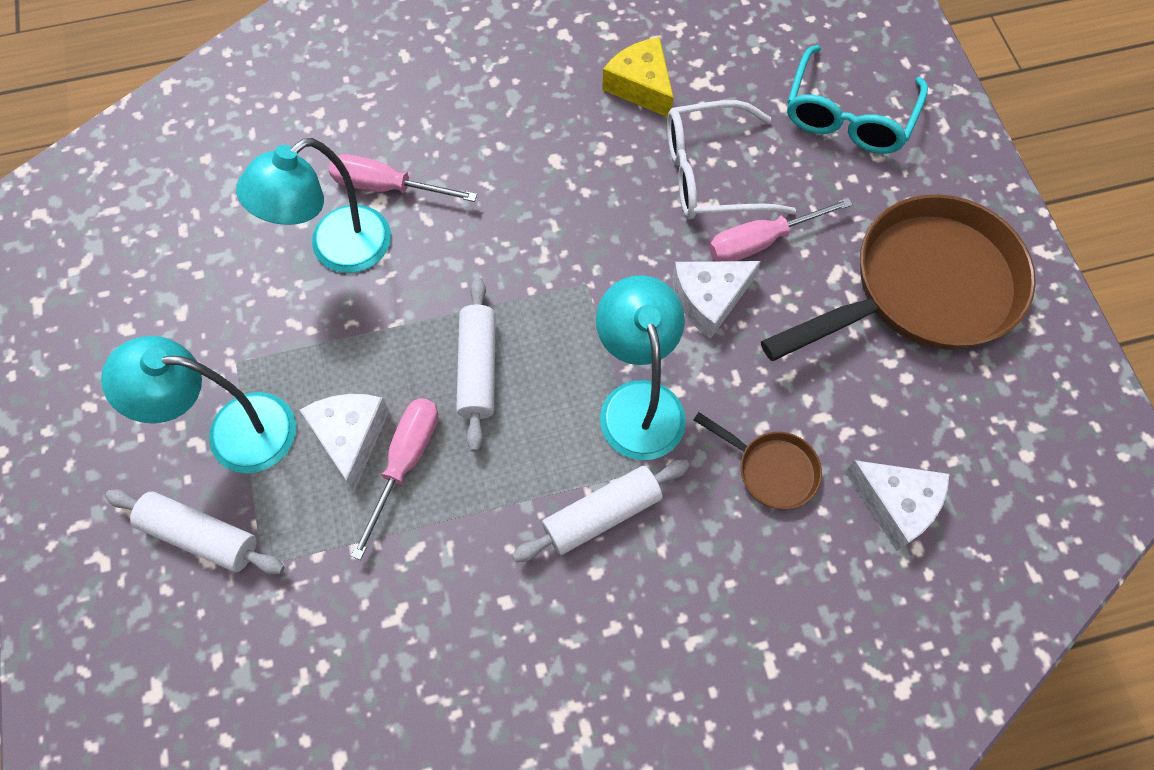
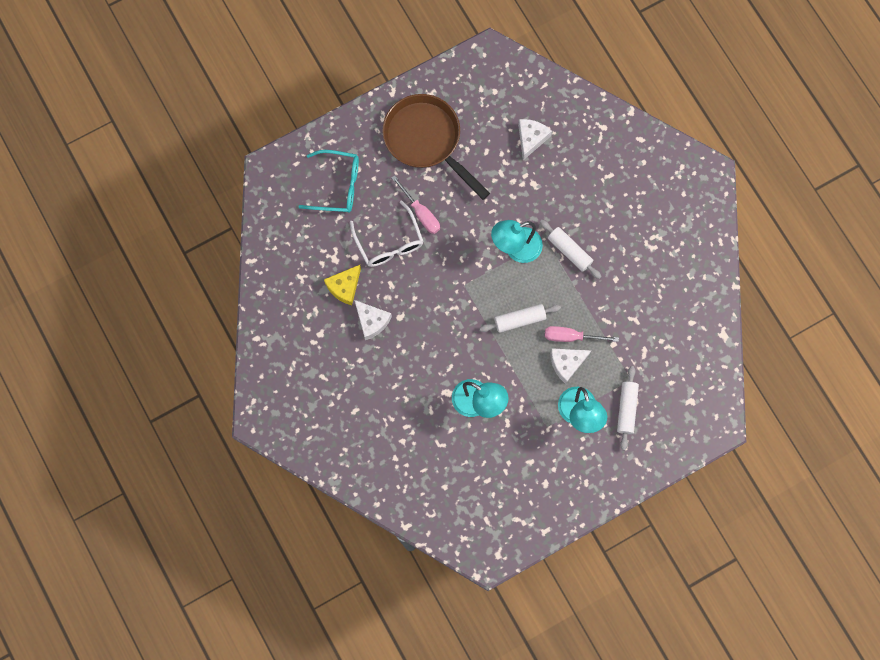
camera: 105 degrees left, 10 degrees up
(387, 187) = (437, 391): pink screwdriver -> none
(709, 299) = (457, 229): white cheese -> white cheese (372, 321)
(771, 469) = (530, 189): brown pan -> none

